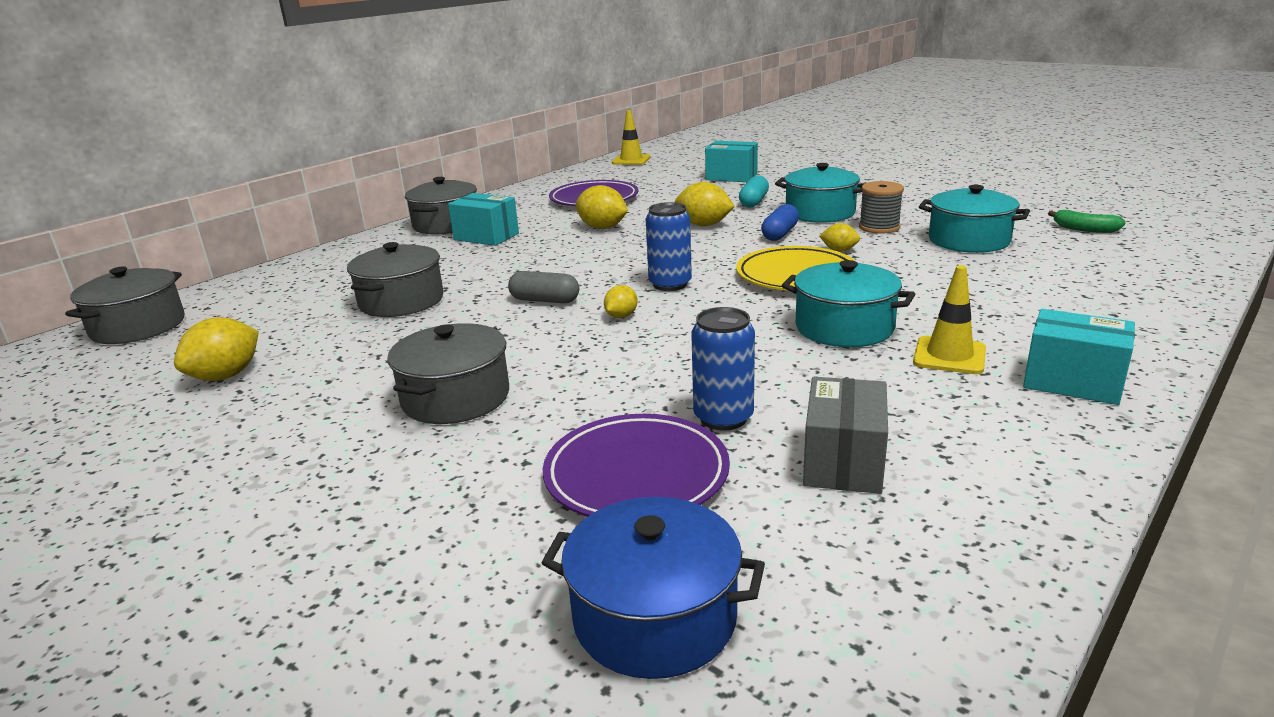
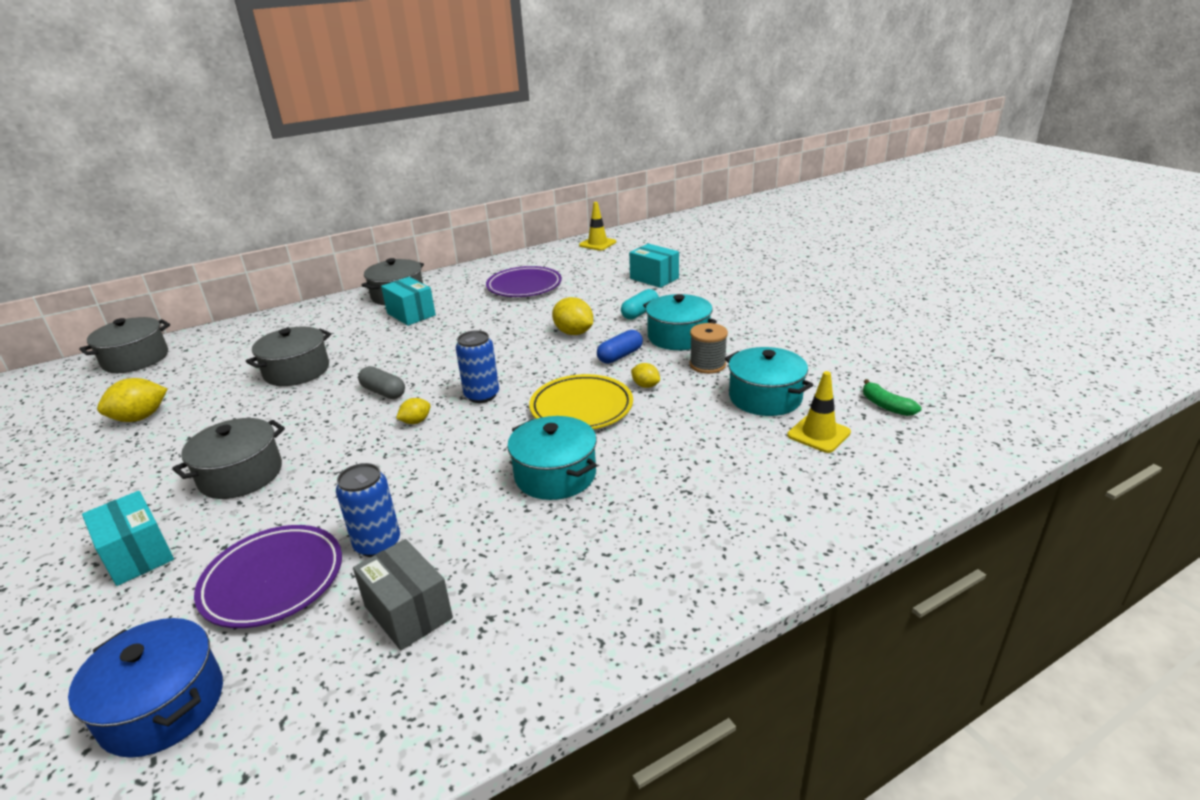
camera: 20 degrees right, 5 degrees up
(602, 227) = (498, 321): yellow lemon -> none
(843, 462) = (408, 612): grey box -> grey box turned 75 degrees counterclockwise
(949, 356) = (599, 527): yellow traffic cone -> yellow traffic cone (818, 434)
(1072, 382) = (661, 584): turquoise box -> turquoise box (138, 555)

